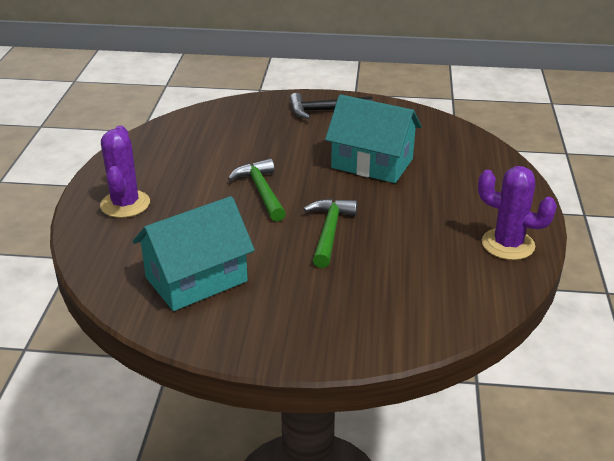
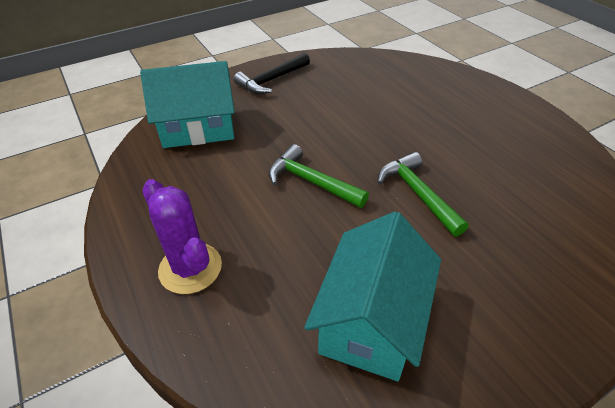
camera: 35 degrees left, 10 degrees up
(372, 163) = (367, 112): turquoise house -> turquoise house (198, 128)
(508, 244) = (547, 137): purple cactus -> none

